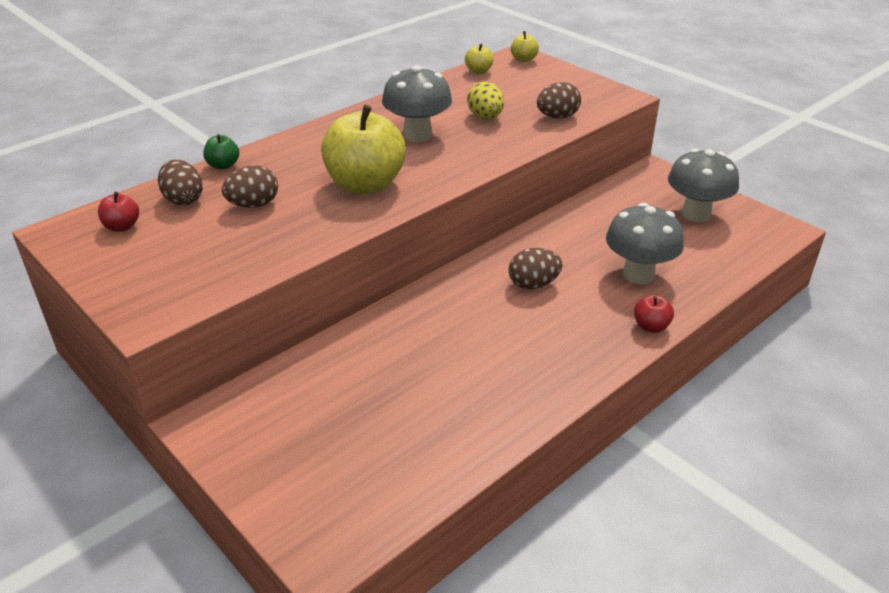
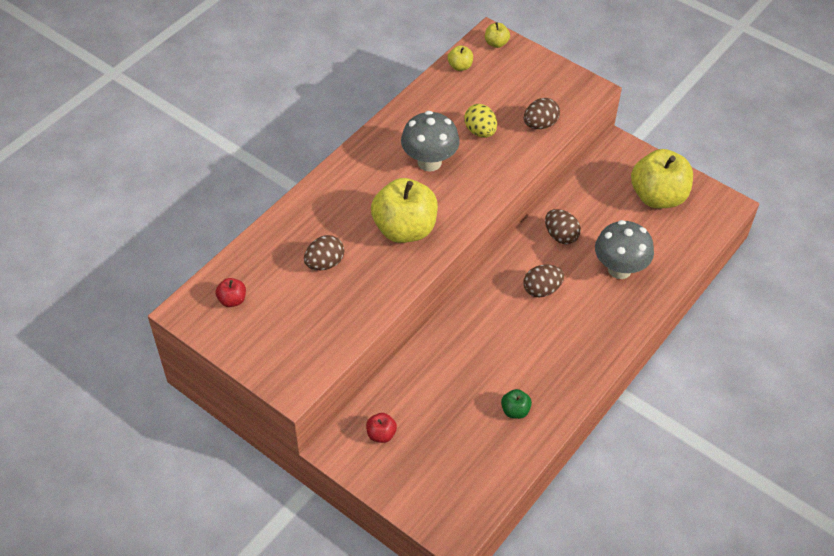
camera: 10 degrees left, 15 degrees up
(183, 199) = (267, 264): brown egg -> brown egg (560, 236)
(223, 165) = (282, 220): green apple -> green apple (515, 411)
(651, 326) = (634, 320): red apple -> red apple (381, 434)
(696, 214) = (658, 196): grey mushroom -> yellow apple

